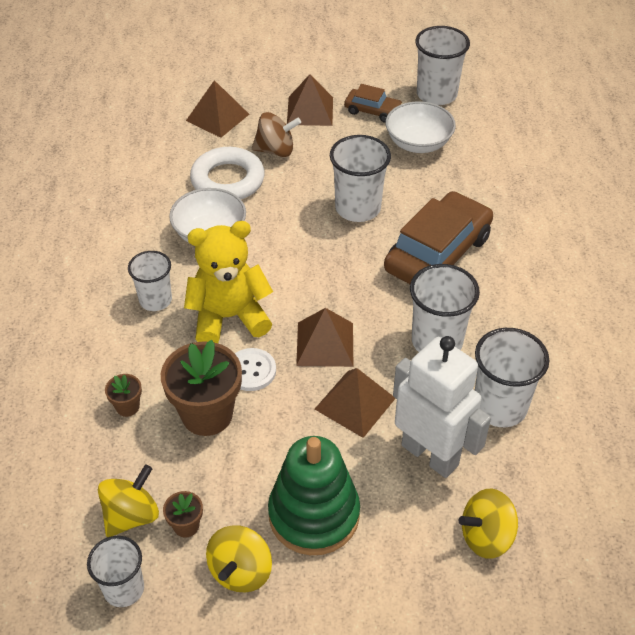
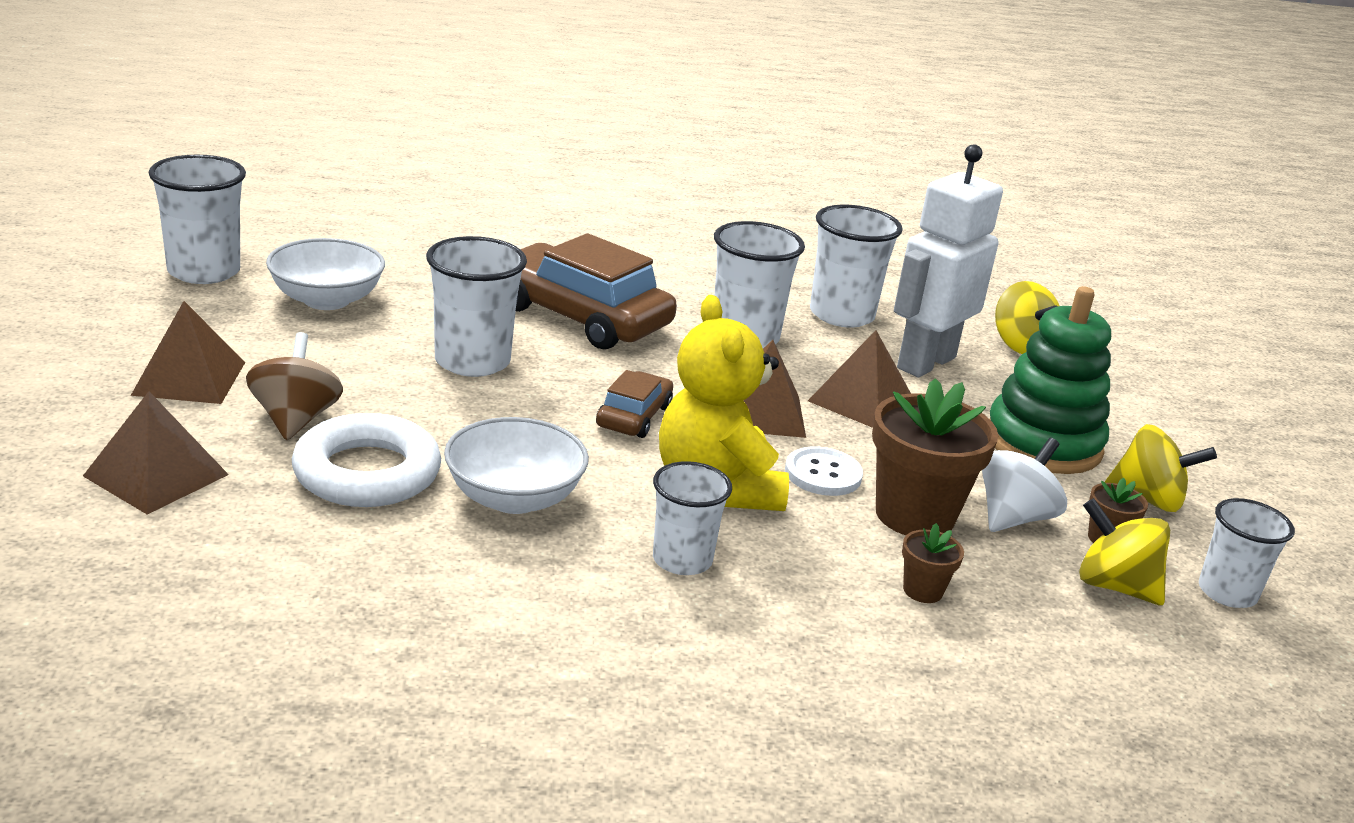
camera: 95 degrees left, 20 degrees down
(208, 472) = (1014, 518): none -> white spinning top
(372, 111) = (221, 324): brown car -> brown car (634, 416)

